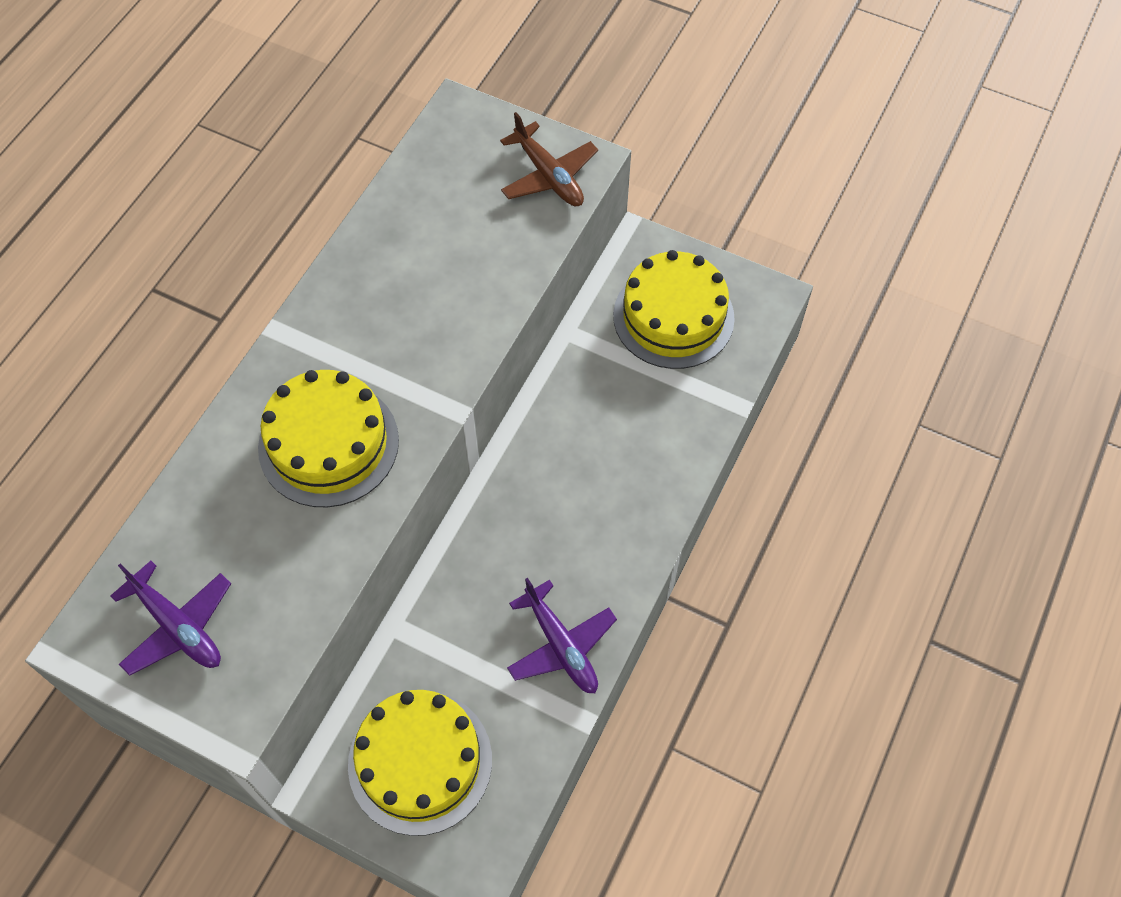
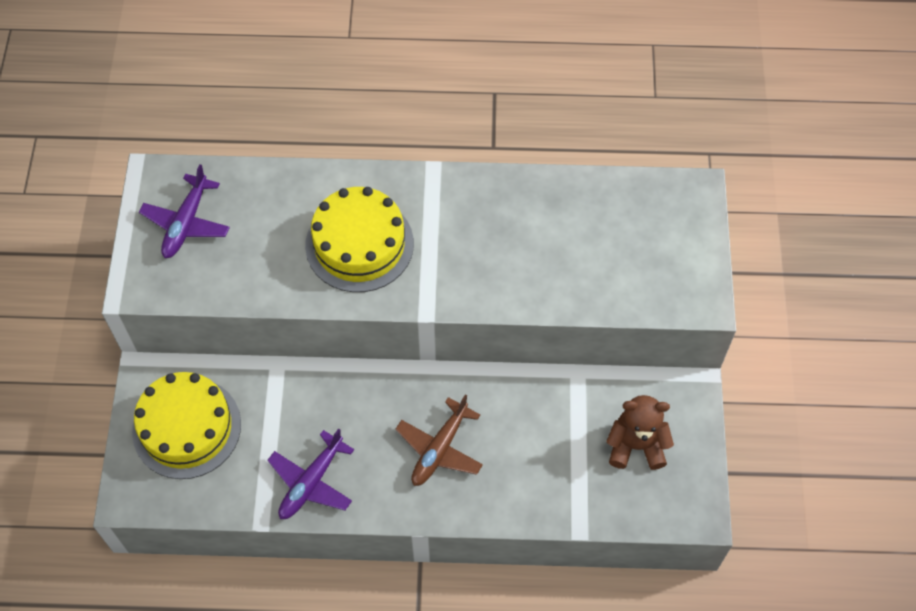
camera: 65 degrees right, 0 degrees up
(549, 176) = (672, 282): brown plane -> brown plane (439, 449)
(673, 317) = (636, 445): yellow cake -> brown teddy bear

